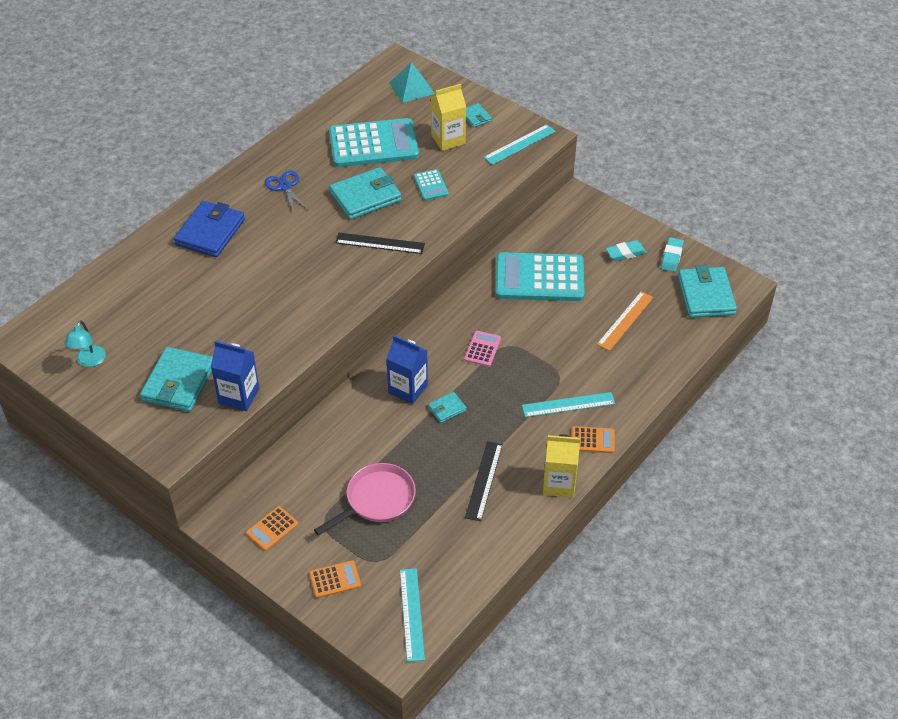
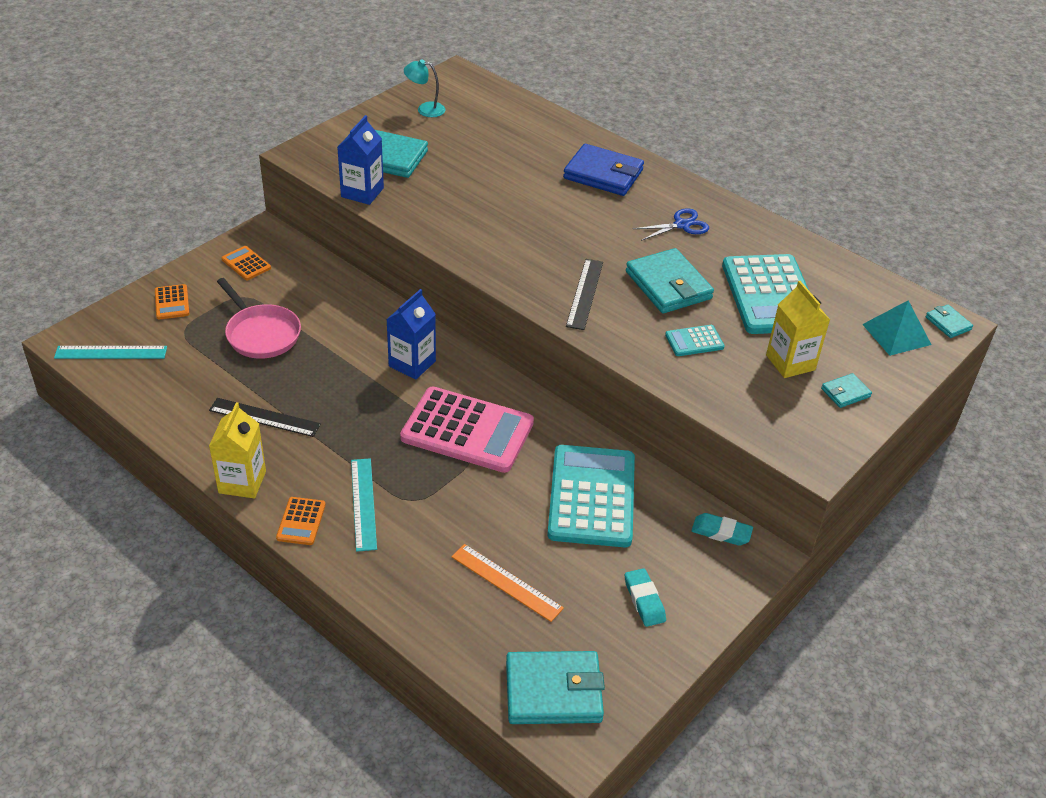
camera: 90 degrees right, 5 degrees down
(447, 409) = (376, 393): turquoise wallet -> turquoise wallet (948, 323)
(482, 349) = (467, 430): pink calculator -> pink calculator, size x2.26
(519, 144) = (791, 433): turquoise ruler -> none
(671, 257) = (637, 658): turquoise eraser -> turquoise eraser (721, 532)

